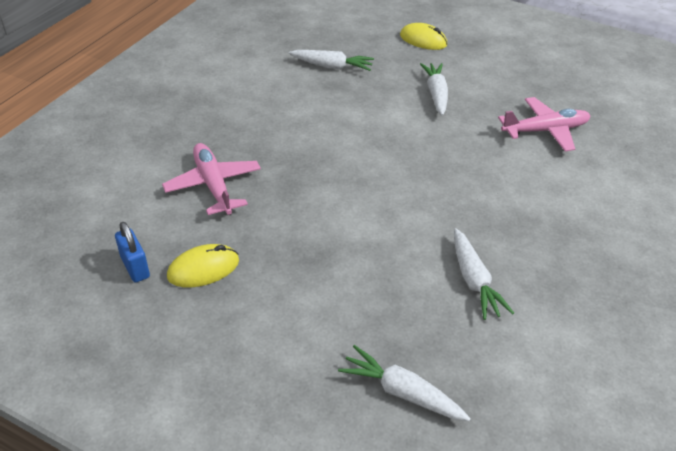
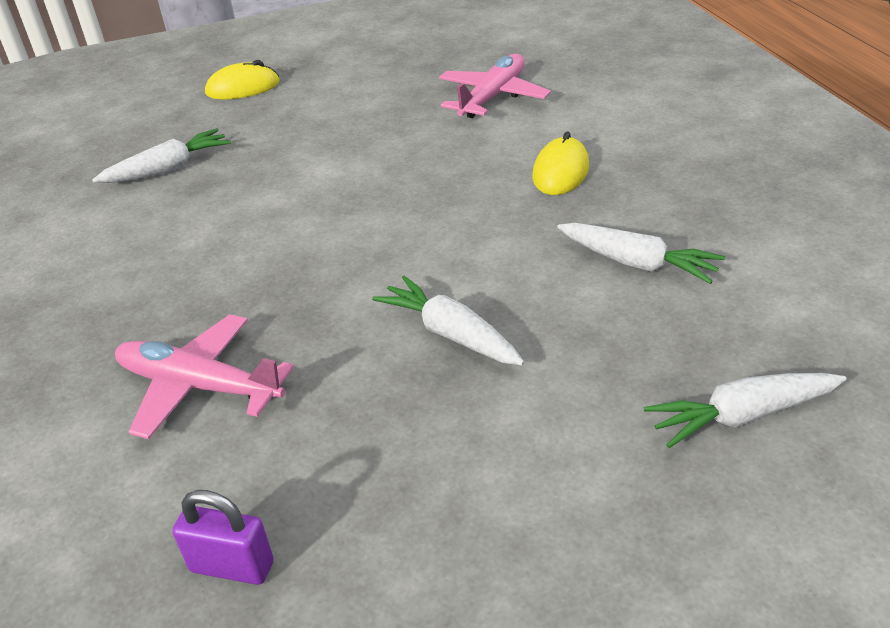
camera: 40 degrees left, 5 degrees down
(135, 267) = (232, 566): blue padlock -> purple padlock
(203, 269) = (334, 487): yellow mouse -> yellow mouse (561, 172)
(436, 94) = (335, 127): white carrot -> white carrot (450, 333)

